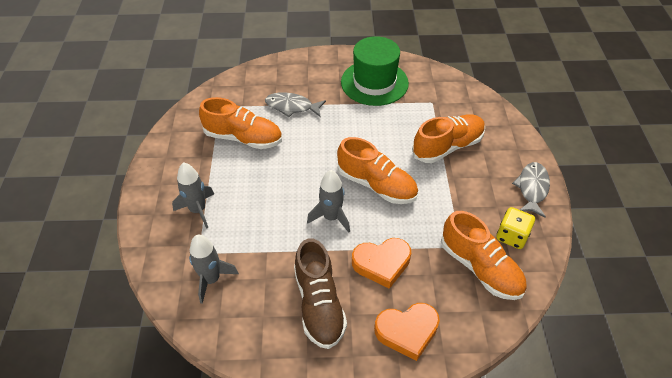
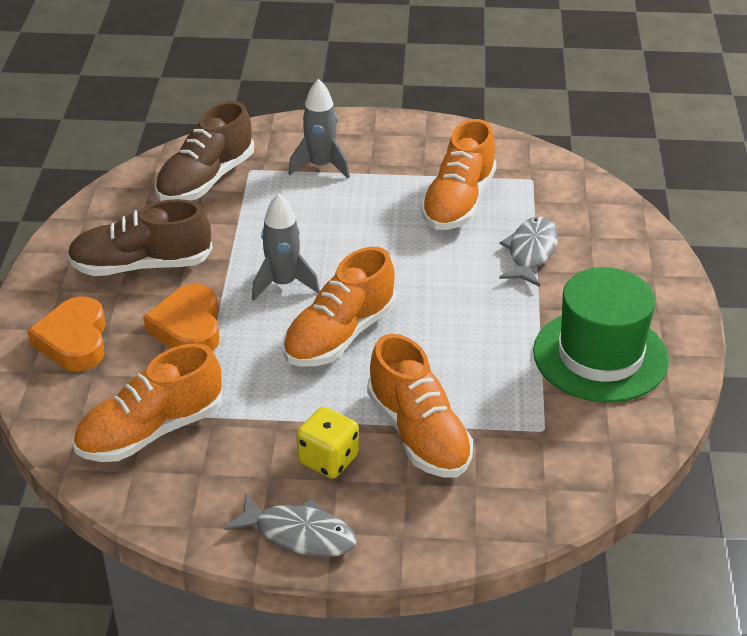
camera: 95 degrees right, 10 degrees down
(211, 279) = (206, 180): grey rocket -> brown shoe
(512, 236) = (200, 482): yellow dice -> yellow dice (328, 460)

